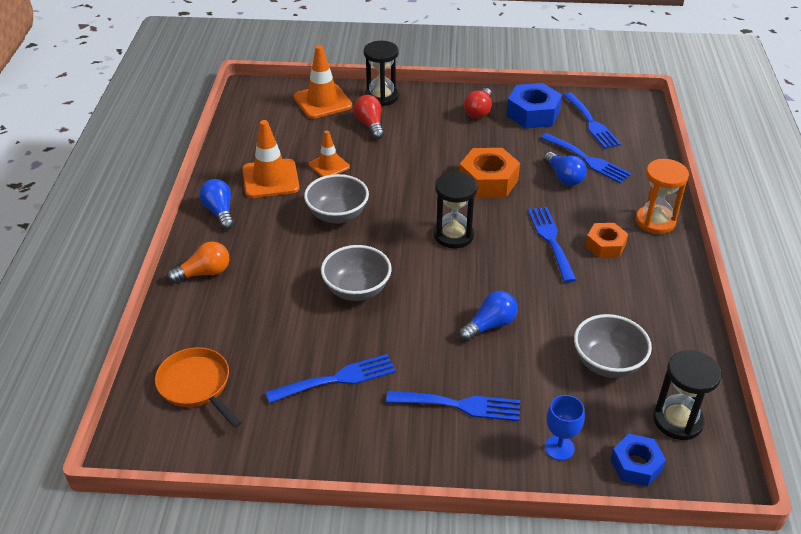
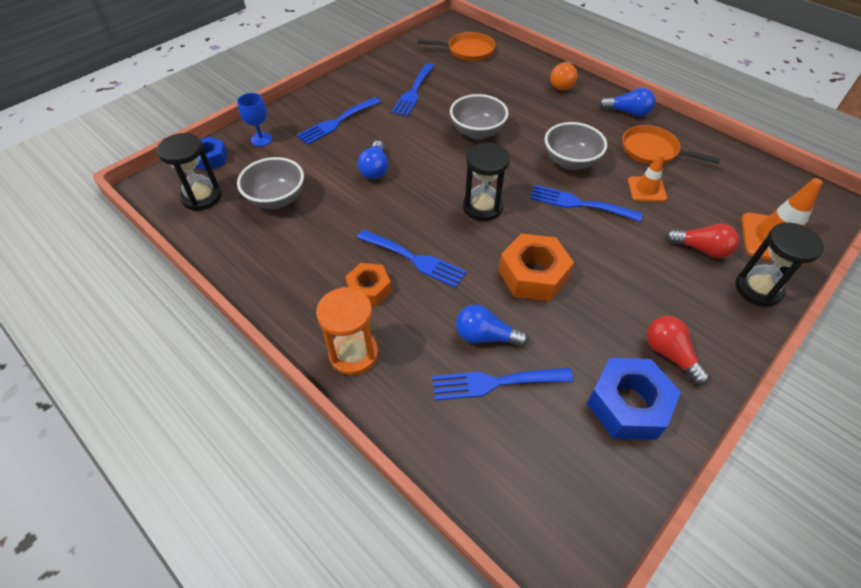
camera: 130 degrees right, 10 degrees up
(270, 179) = (652, 151): orange traffic cone -> orange pan
(592, 123) = (561, 452): blue fork -> blue fork (579, 204)

